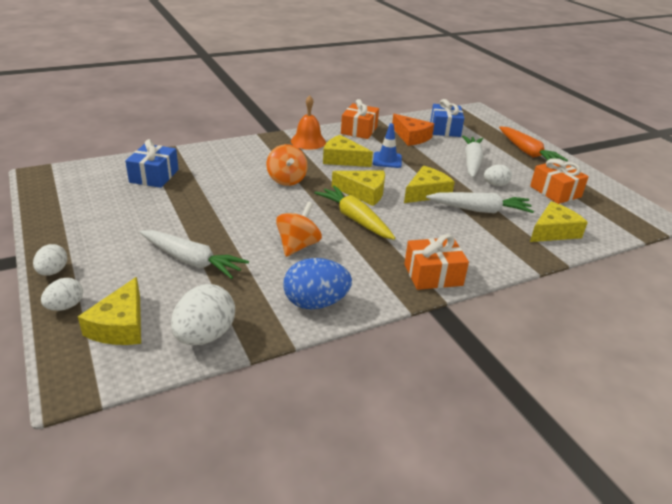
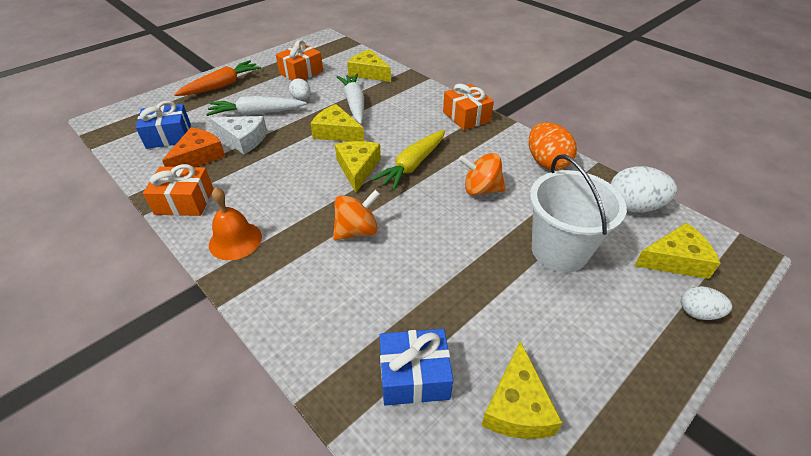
camera: 105 degrees left, 10 degrees up
(53, 272) = (673, 359): white egg -> none
(192, 261) = (559, 251): white carrot -> white bucket
(315, 303) = (546, 162): blue egg -> orange egg
(342, 159) = (282, 198): yellow cheese -> yellow cheese (517, 406)
(387, 160) = (272, 165): blue traffic cone -> none
(430, 153) = (243, 139): none -> white cheese

